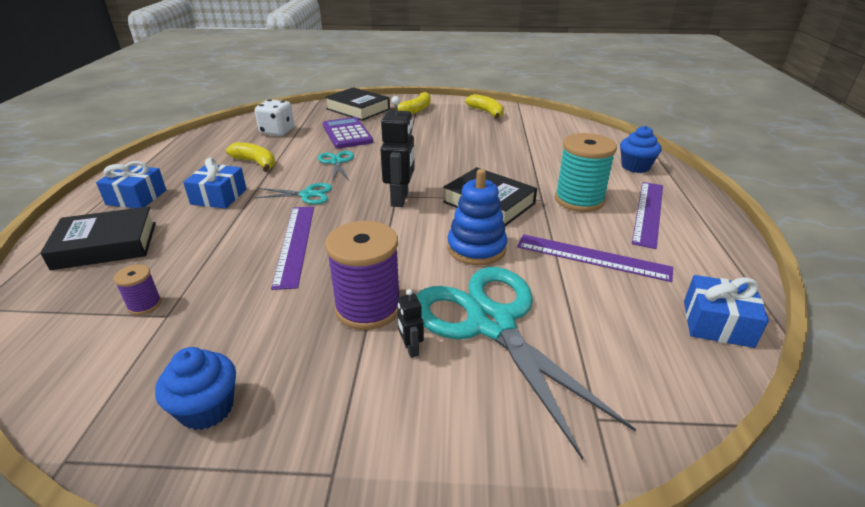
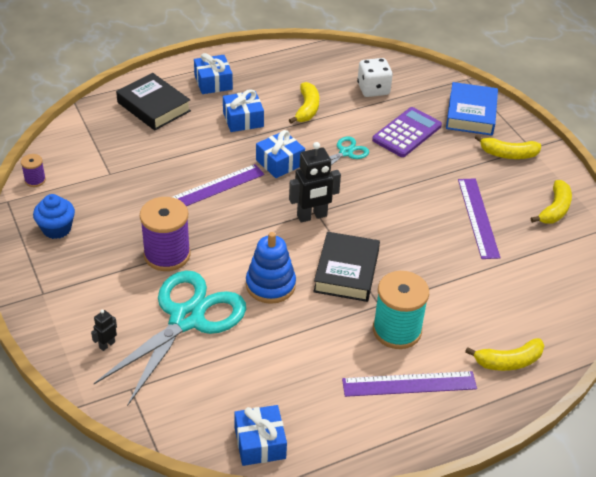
camera: 60 degrees right, 10 degrees up
(144, 305) = (113, 159): purple spool -> purple spool (35, 180)
(307, 195) = (280, 162): turquoise scissors -> blue gift
(358, 109) = (471, 114): black book -> blue book
(410, 349) = (141, 289): black robot -> black robot (107, 345)
(592, 257) = (303, 357): purple ruler -> purple ruler (478, 217)
(635, 167) = (508, 361): blue cupcake -> yellow banana

